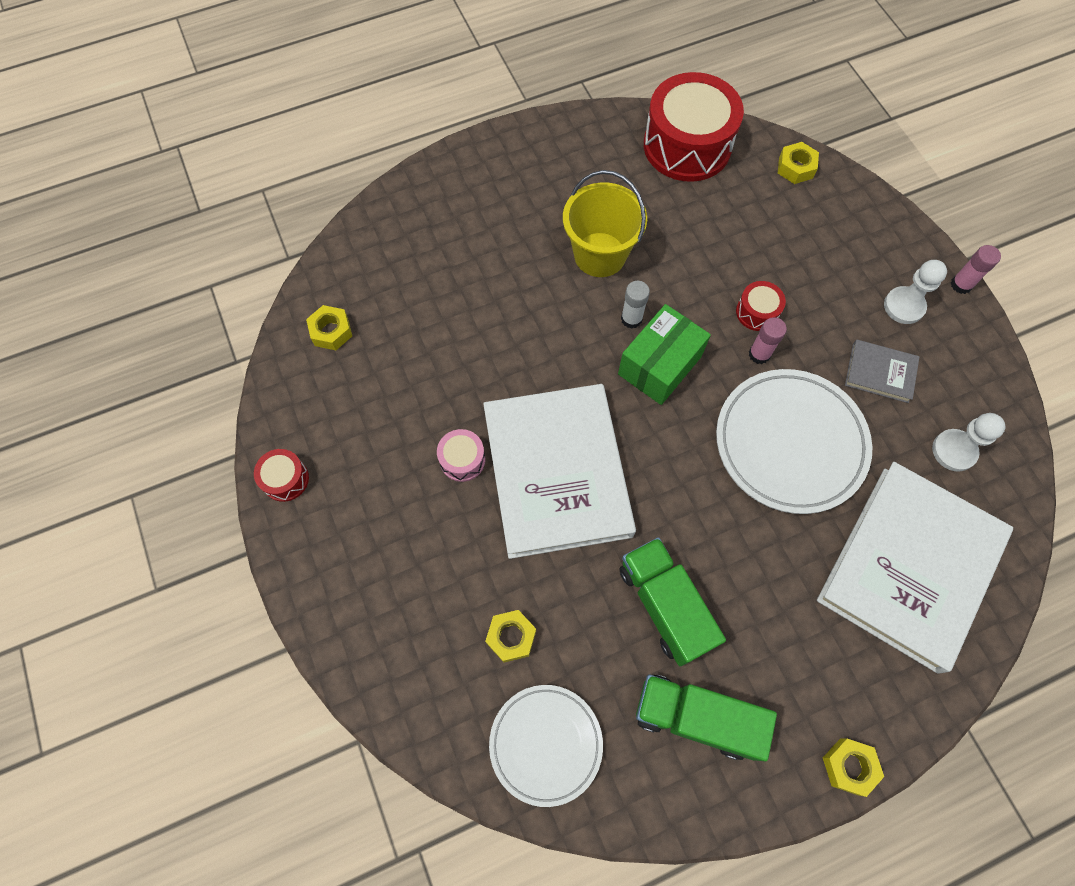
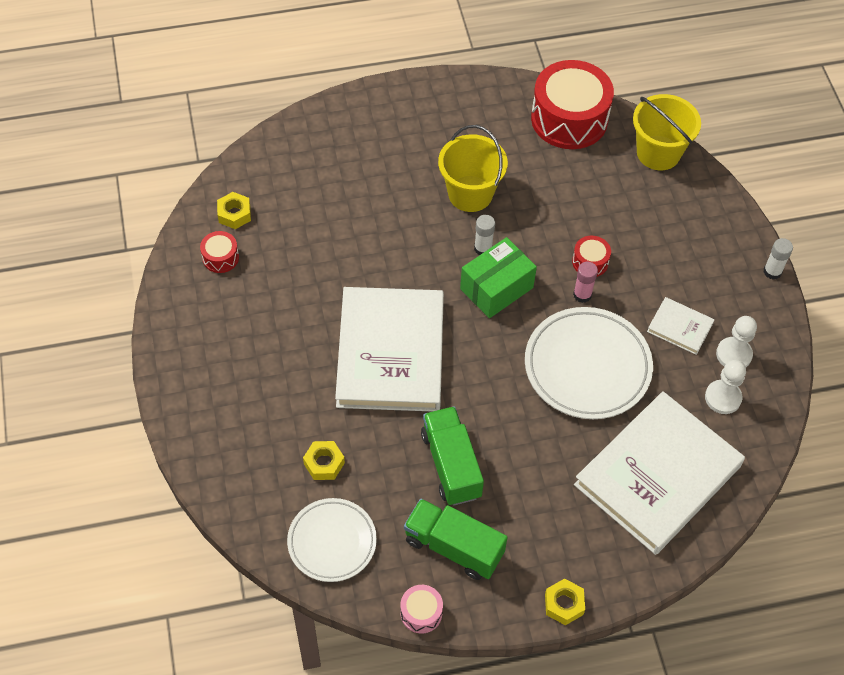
camera: 10 degrees right, 10 degrees down
(285, 479) = (174, 317): red drum -> red drum (220, 257)
(462, 460) = (317, 329): pink drum -> pink drum (421, 613)
(795, 168) = (658, 153): yellow nut -> yellow bucket
(880, 373) = (680, 327): grey book -> white book
(904, 306) = (717, 280): white pawn -> white pawn (733, 354)
(961, 285) = (772, 272): pink glue stick -> white glue stick

